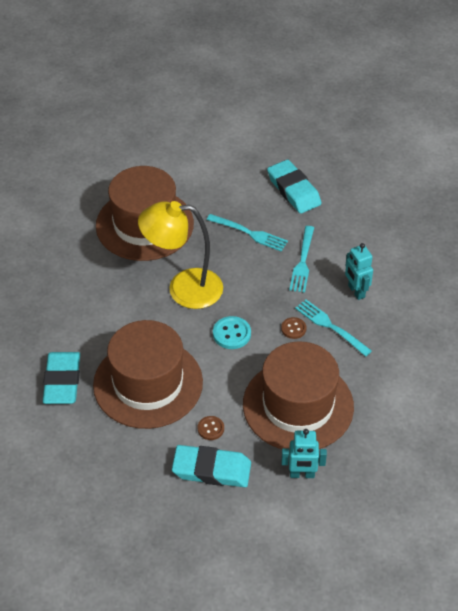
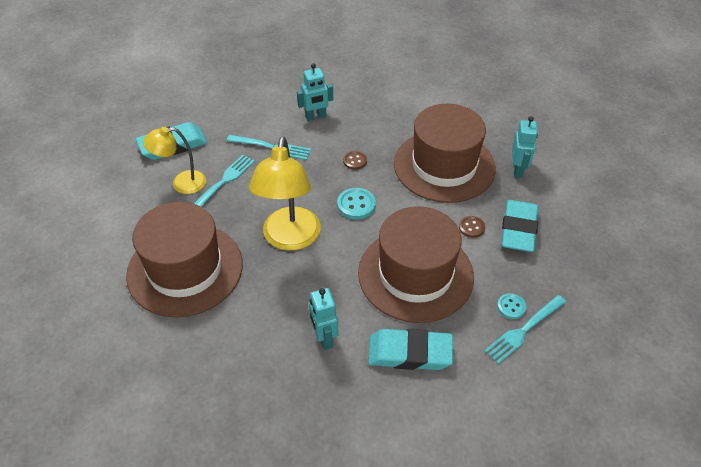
camera: 85 degrees left, 0 degrees up
(77, 322) = (324, 338): none -> turquoise robot
(113, 458) = (511, 307): none -> turquoise button
(244, 205) = (181, 183): none -> yellow lamp
(330, 326) = (355, 137): turquoise fork -> turquoise fork (524, 330)

